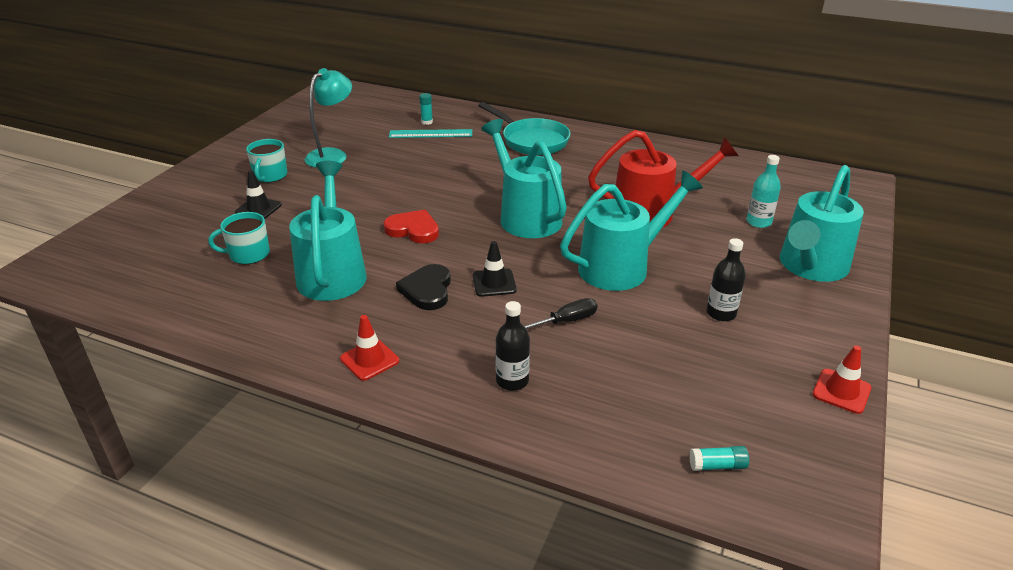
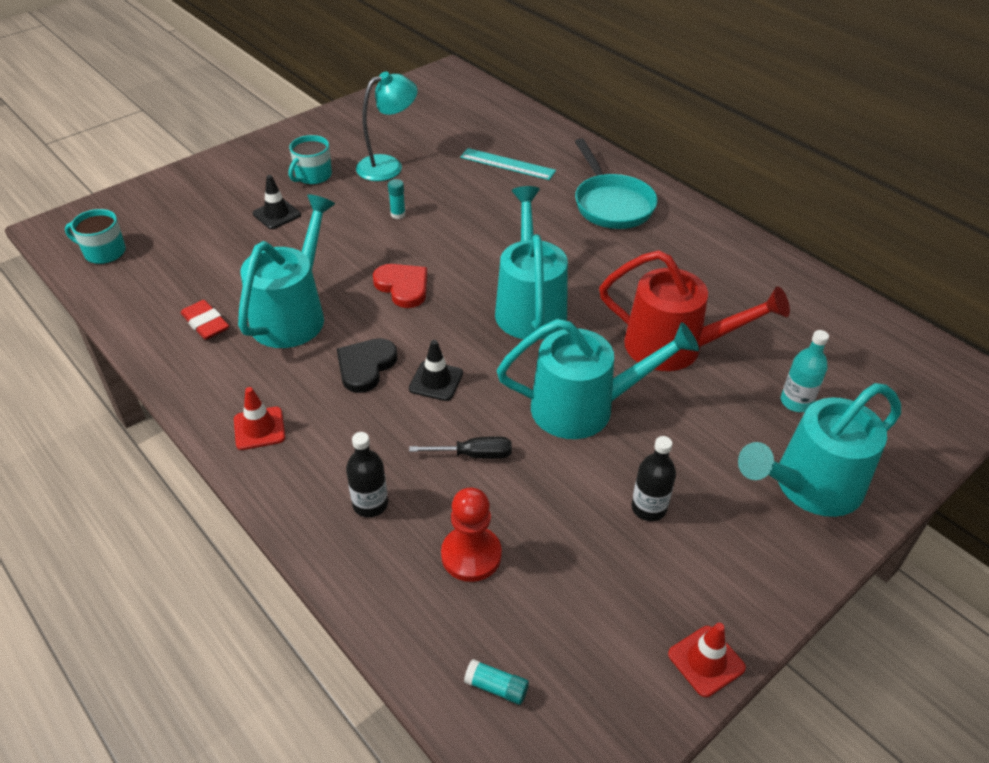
camera: 25 degrees right, 10 degrees up
(248, 254) = (234, 267): turquoise mug -> turquoise mug (104, 252)
(254, 300) = (206, 323): none -> red eraser
(427, 122) = (514, 147): turquoise glue stick -> turquoise glue stick (398, 214)
(622, 387) = (471, 555): none -> red pawn

